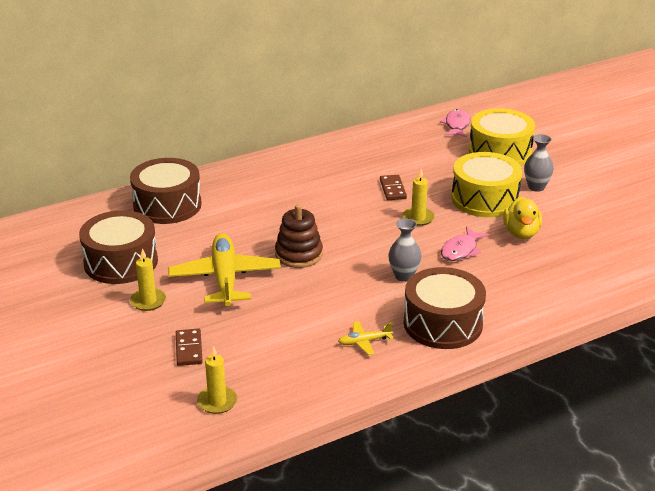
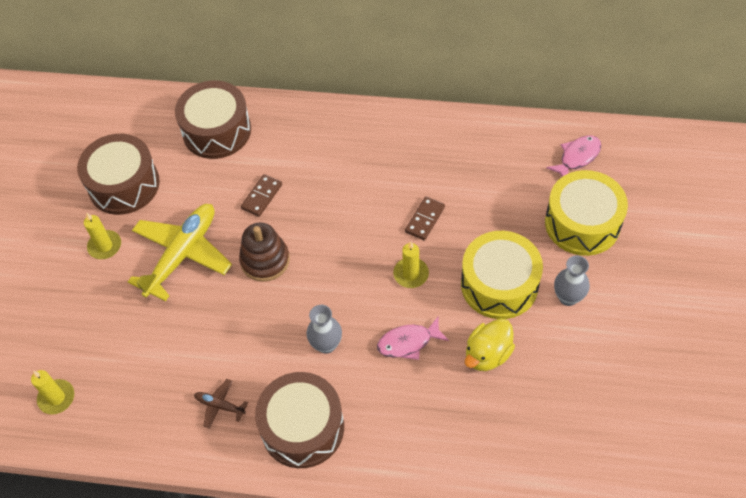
camera: 40 degrees right, 25 degrees up
(189, 349) = (87, 323): brown domino -> brown domino (262, 196)
(364, 342) = (220, 405): yellow plane -> brown plane

